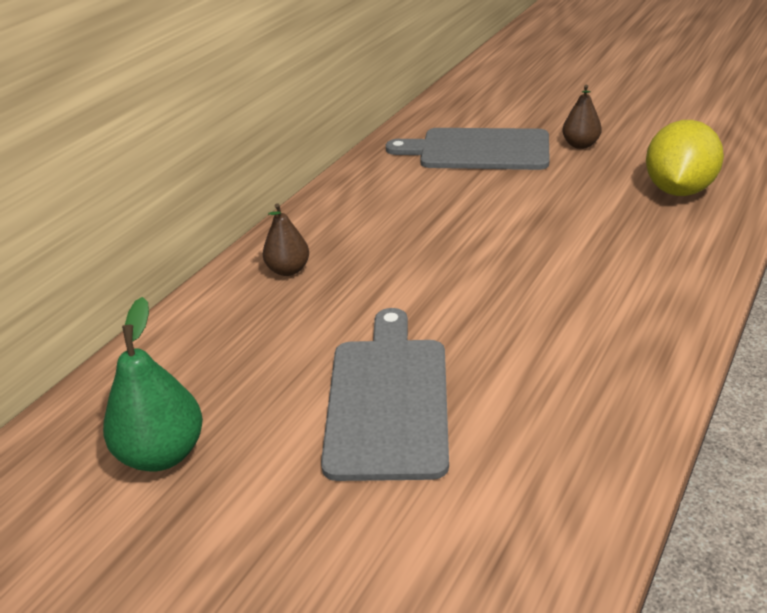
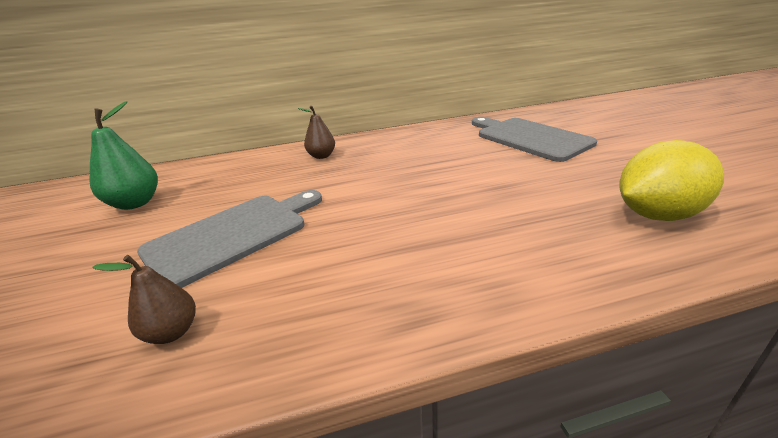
camera: 45 degrees right, 5 degrees down
(580, 145) = (615, 157): brown pear -> brown pear (172, 332)

